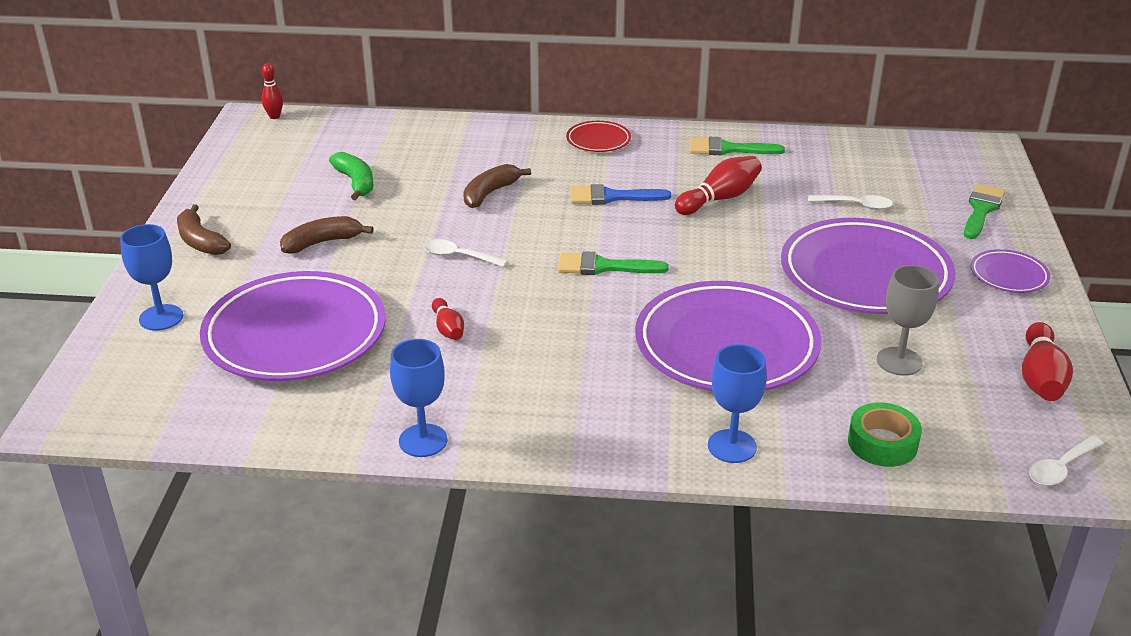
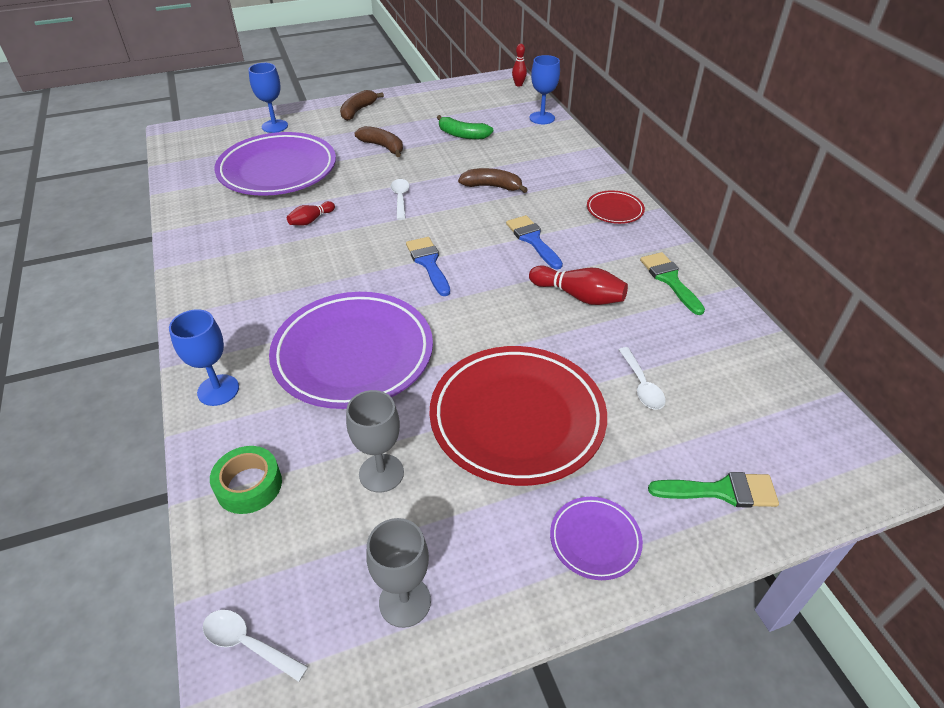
camera: 65 degrees right, 10 degrees up
(355, 182) = (462, 135): green banana -> green banana turned 75 degrees clockwise
(423, 440) = (185, 247): blue goblet -> blue goblet (542, 118)
(603, 267) = (428, 263): green brush -> blue brush
(865, 275) = (517, 418): purple plate -> red plate
(1040, 378) = (405, 601): red bowling pin -> grey goblet

